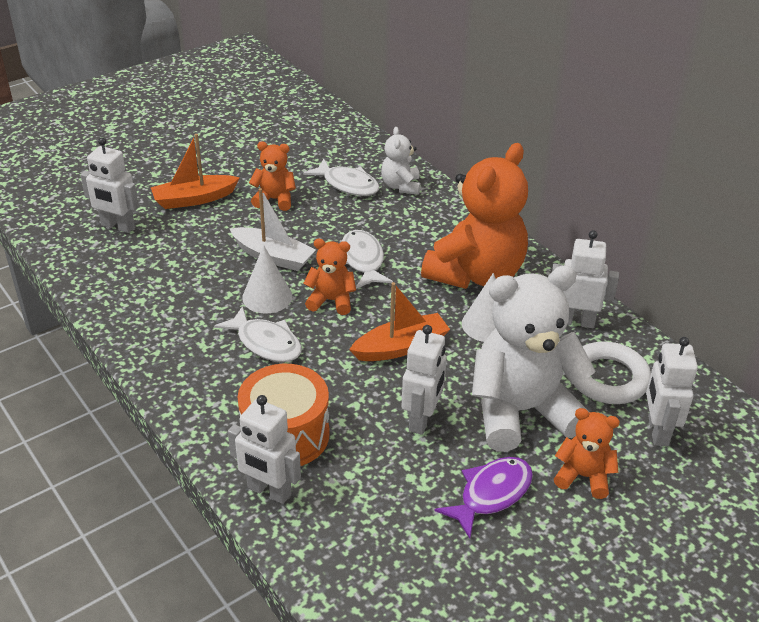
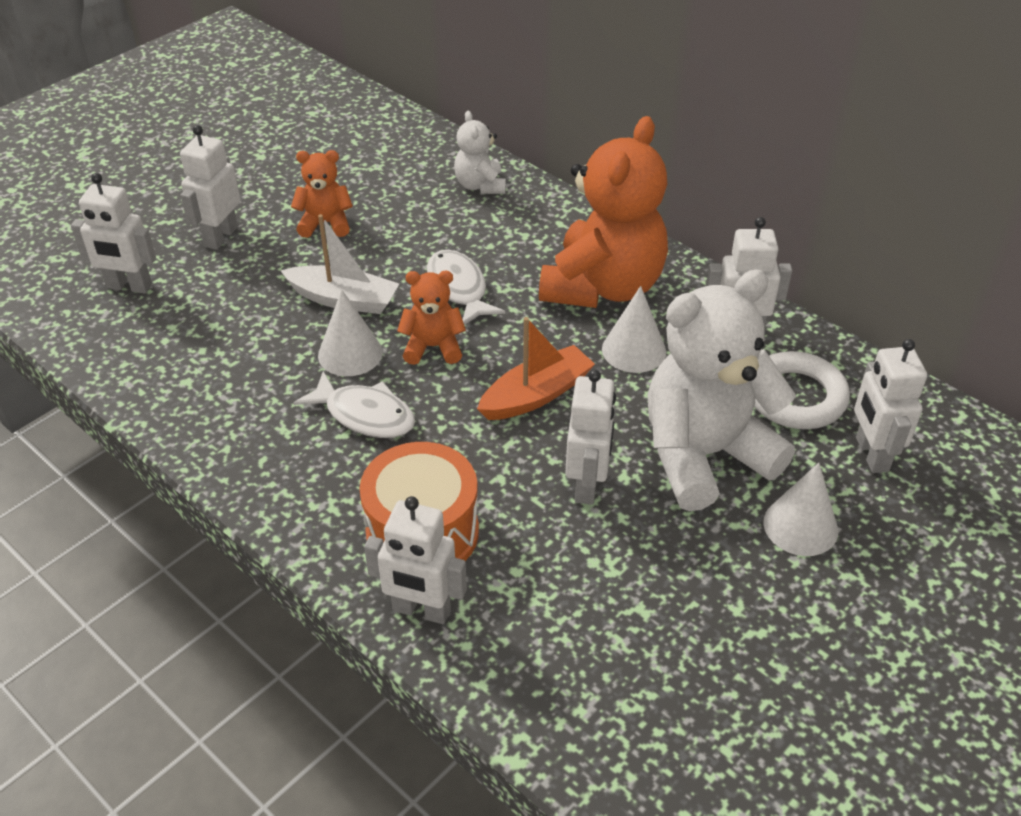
camera: 10 degrees left, 5 degrees up
(194, 199) = (220, 236): orange boat -> white robot
(347, 184) = (413, 192): white fish -> none
(491, 494) = (697, 568): purple fish -> none
(583, 476) = (800, 526): orange teddy bear -> white cone

